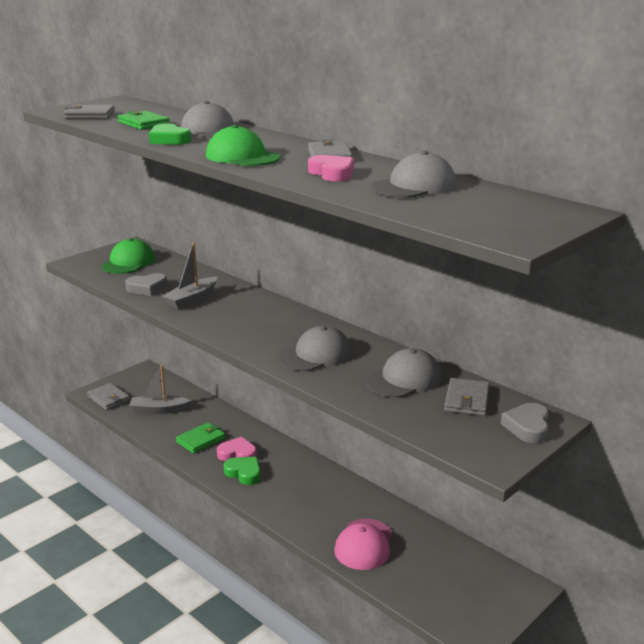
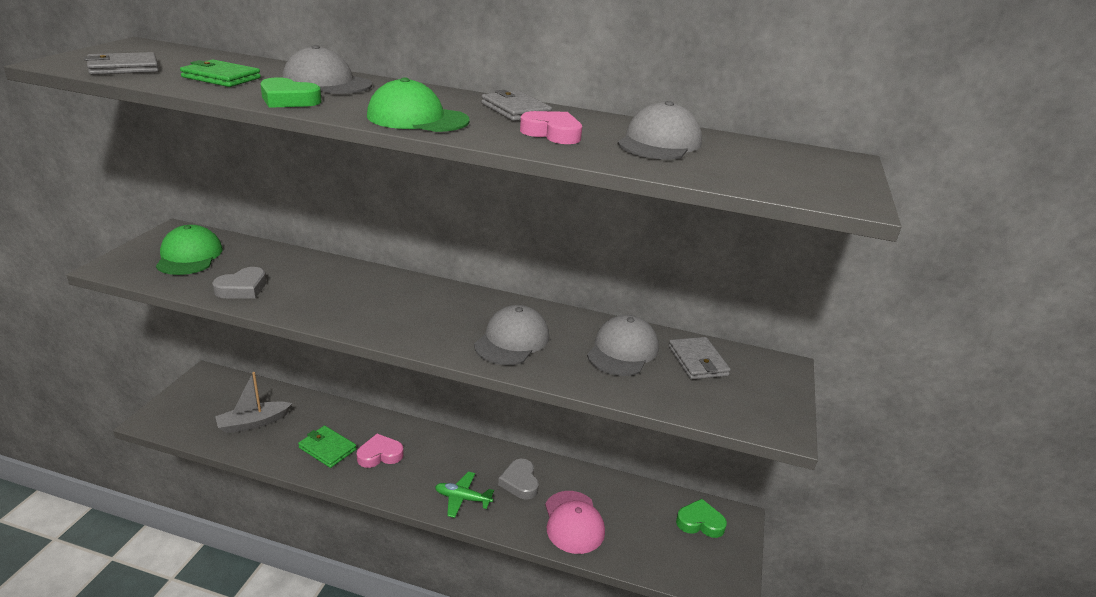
camera: 30 degrees left, 5 degrees up
(108, 398) = (178, 423): grey wallet -> none
(192, 299) = (312, 294): grey boat -> none
(201, 440) = (327, 448): green wallet -> green wallet turned 75 degrees counterclockwise
(244, 473) = (401, 476): green heart -> green heart (700, 522)
(282, 501) = (462, 498): none -> green plane
(527, 427) = (772, 379): grey heart -> grey heart (520, 482)

